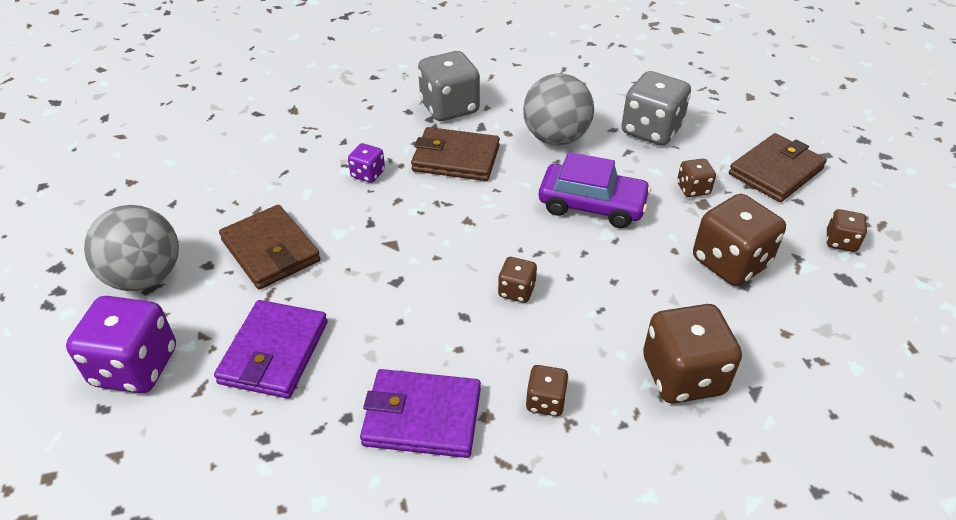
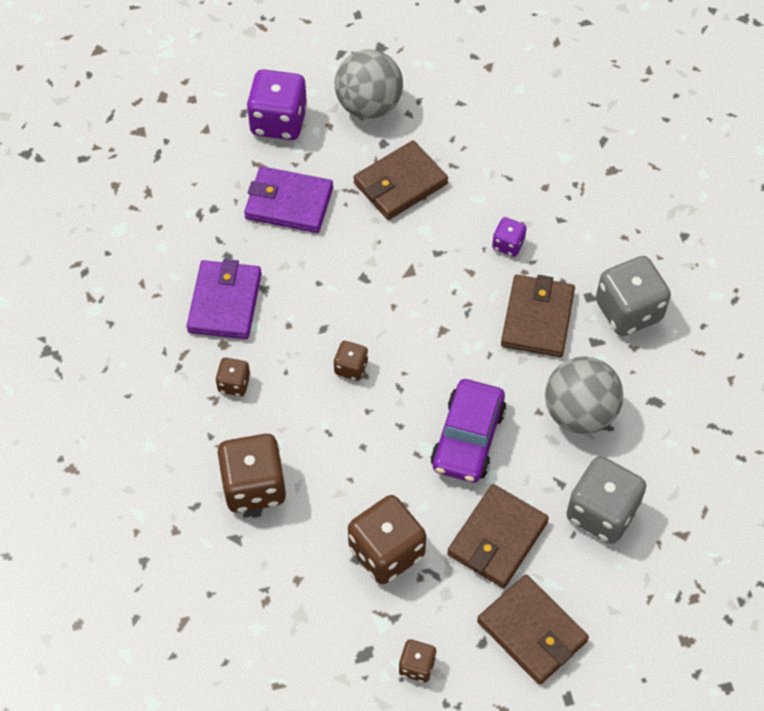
camera: 90 degrees right, 15 degrees up
(693, 189) = (497, 538): brown dice -> brown wallet

